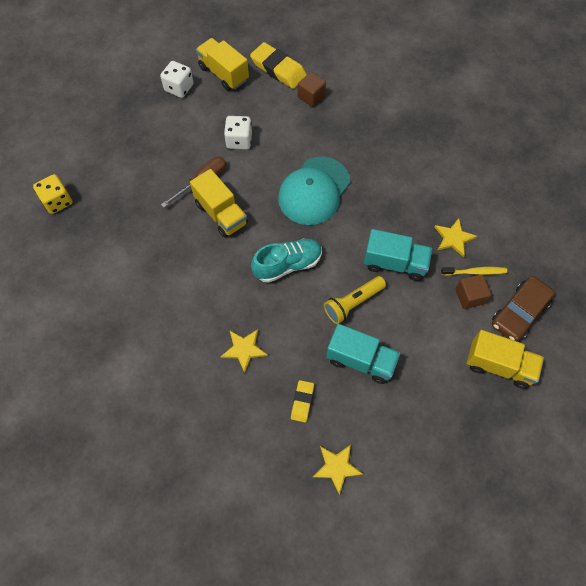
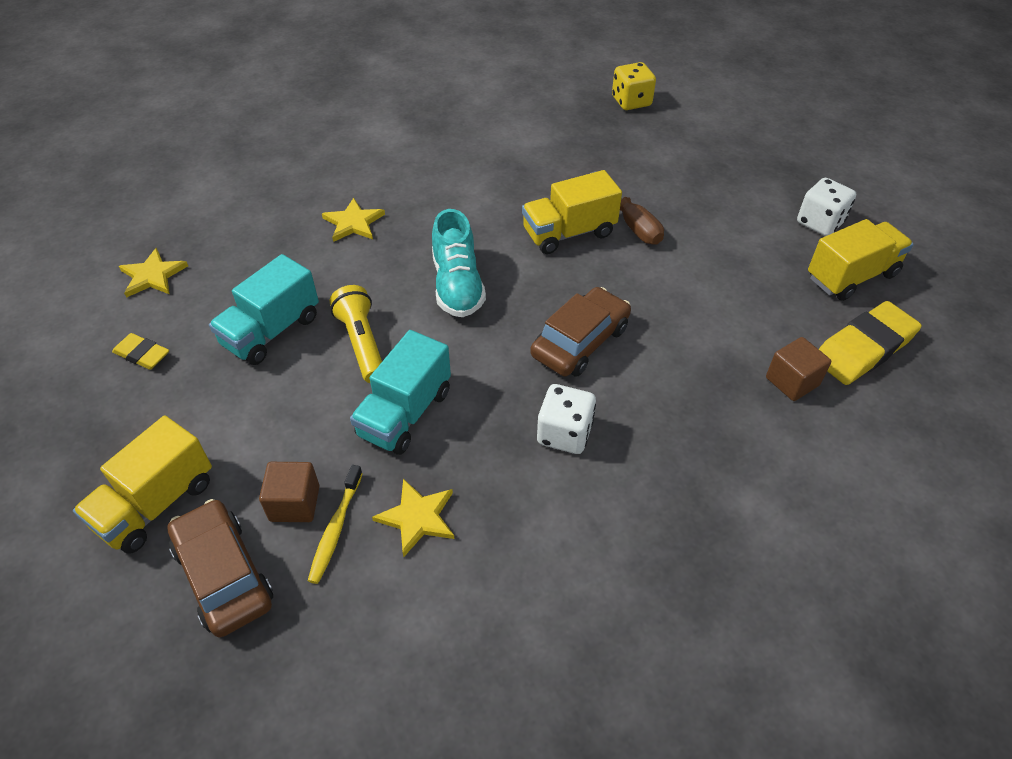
camera: 105 degrees right, 15 degrees down
(239, 140) = (702, 272): white dice -> white dice (564, 433)
(302, 402) = (253, 261): yellow eraser -> yellow eraser (142, 354)
(314, 191) = (580, 342): turquoise cap -> brown car

